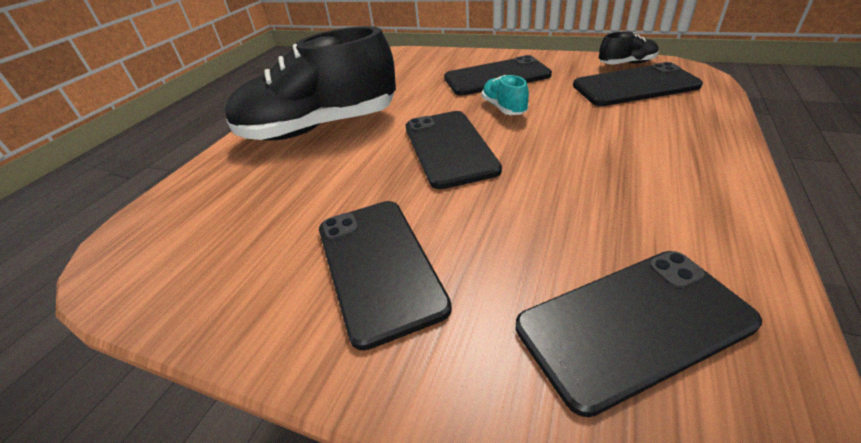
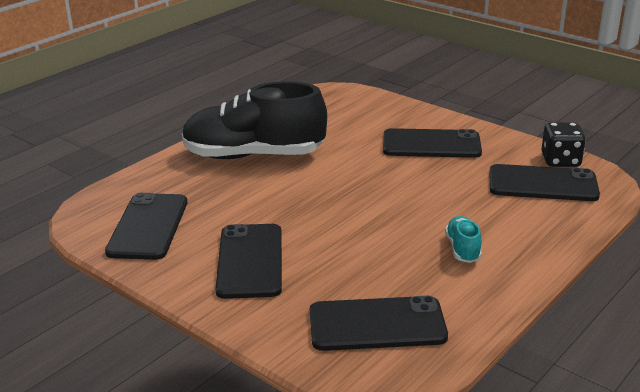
camera: 15 degrees right, 10 degrees down
(449, 148) = (345, 198): black phone -> black phone (148, 226)
(504, 108) = (413, 176): turquoise shoe -> turquoise shoe (463, 249)
(626, 64) = (560, 161): black shoe -> black dice

